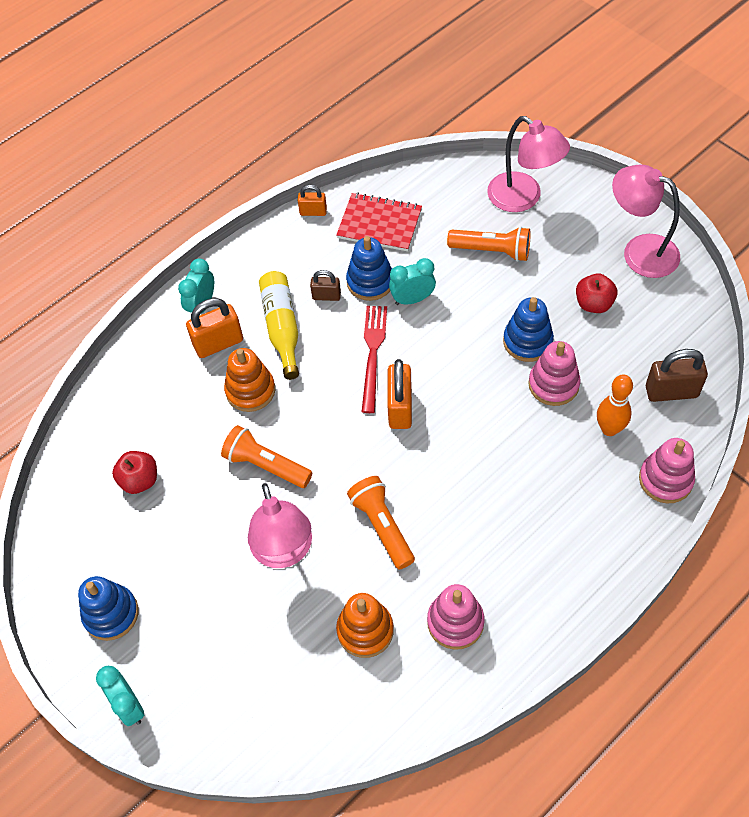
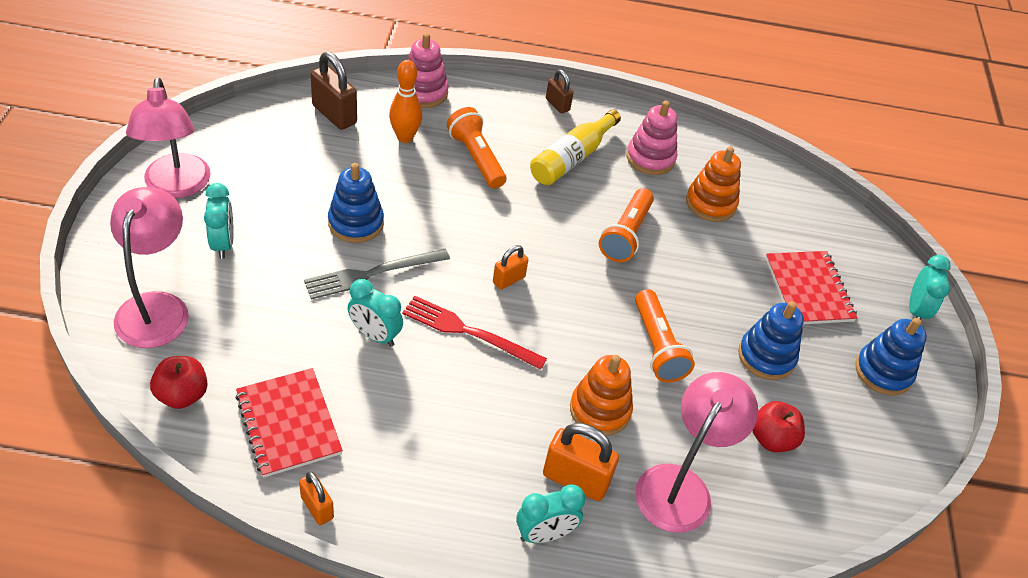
camera: 140 degrees left, 10 degrees down
(220, 630) = (808, 289): none -> red notebook
(282, 327) = (505, 431): yellow bottle -> yellow bottle (571, 158)
(284, 552) = (711, 285): pink lamp -> pink lamp (680, 485)
(326, 296) = (432, 414): brown padlock -> brown padlock (557, 105)
(370, 282) = (380, 385): blue stacking toy -> blue stacking toy (766, 356)
(373, 354) = (469, 332): red fork -> red fork turned 60 degrees clockwise
(400, 408) = (509, 280): orange padlock -> orange padlock, size x0.59
(468, 326) = (372, 274): none -> grey fork
(492, 250) = (257, 300): orange flashlight -> orange flashlight (476, 158)
(553, 384) = (389, 187): pink stacking toy -> none
(559, 254) = (223, 244): none -> turquoise clock
(593, 304) = (272, 195): red apple -> red apple (182, 395)

